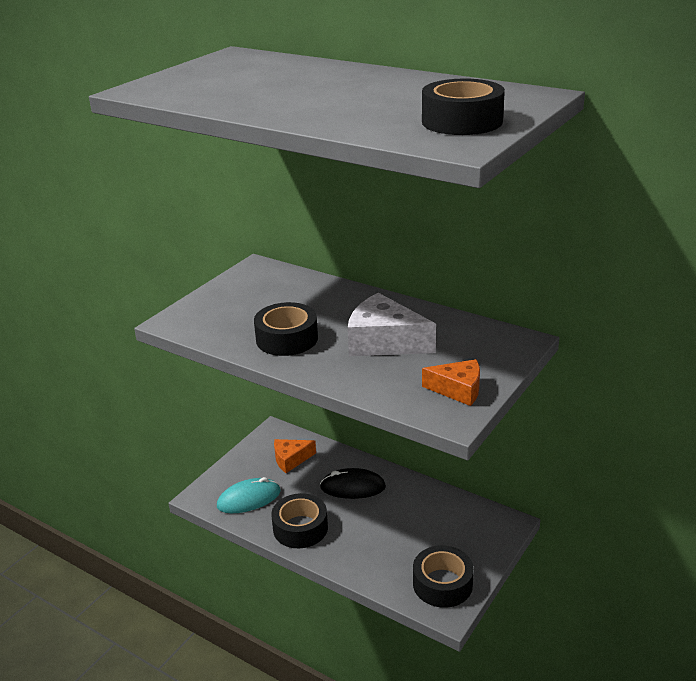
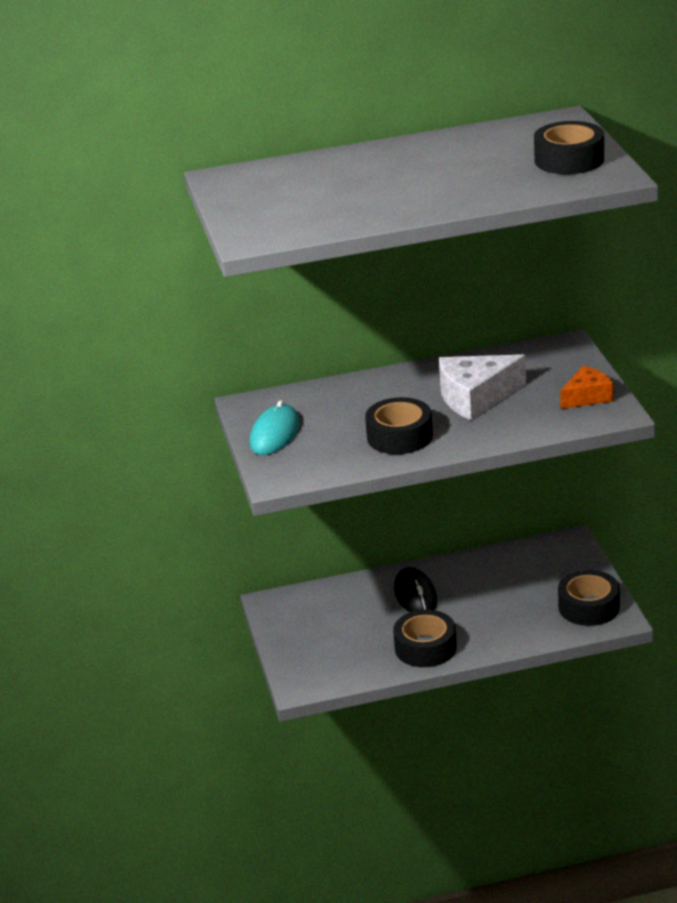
camera: 45 degrees left, 0 degrees up
(249, 499) = (345, 659): turquoise mouse -> turquoise mouse (275, 434)
(291, 459) = (326, 611): orange cheese -> none
(353, 487) = (415, 595): black mouse -> black mouse turned 60 degrees counterclockwise

